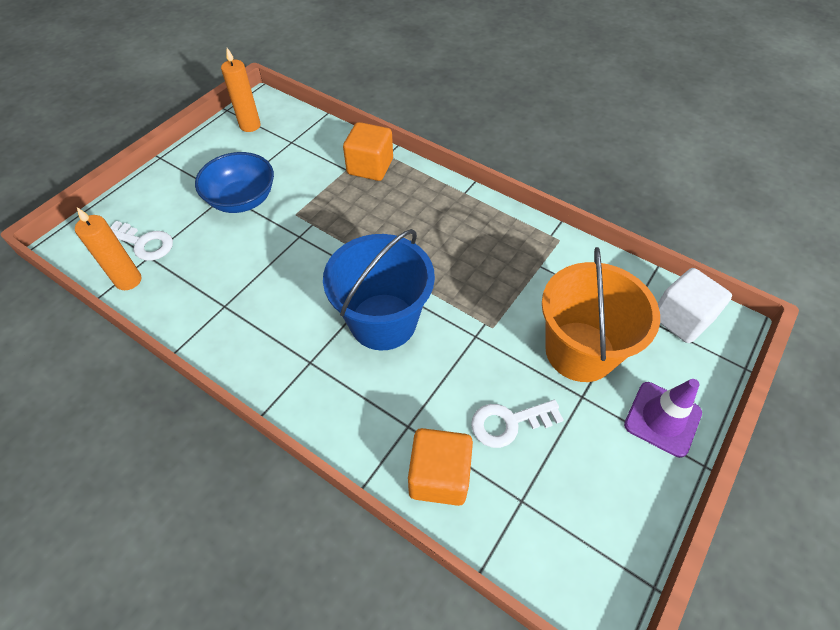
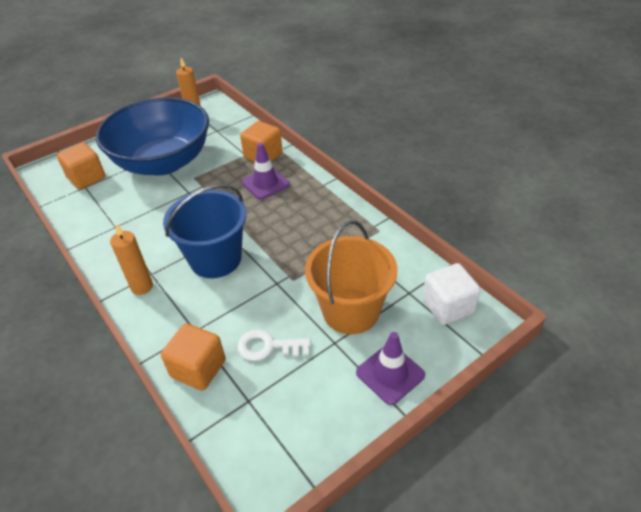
camera: 20 degrees right, 10 degrees down
(128, 280) = (65, 199): orange candle -> orange candle (142, 287)
(144, 243) = (86, 178): white key -> orange cube
(242, 200) = (163, 162): blue bowl -> blue bowl, size x1.91
(393, 204) = (265, 183): none -> purple traffic cone

